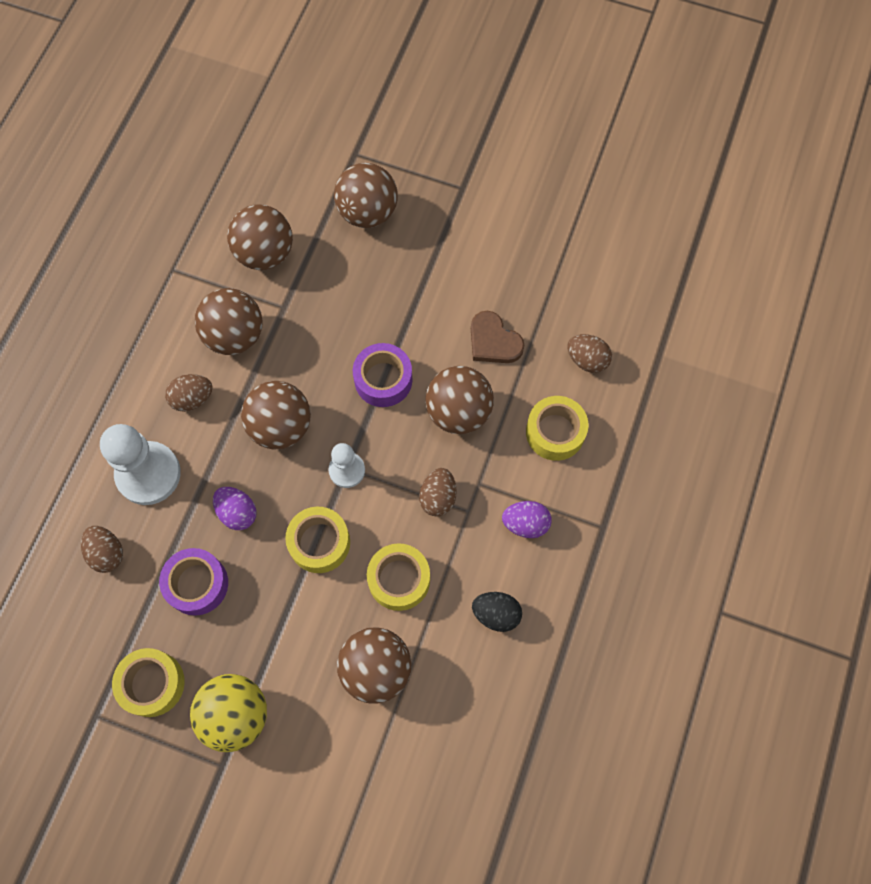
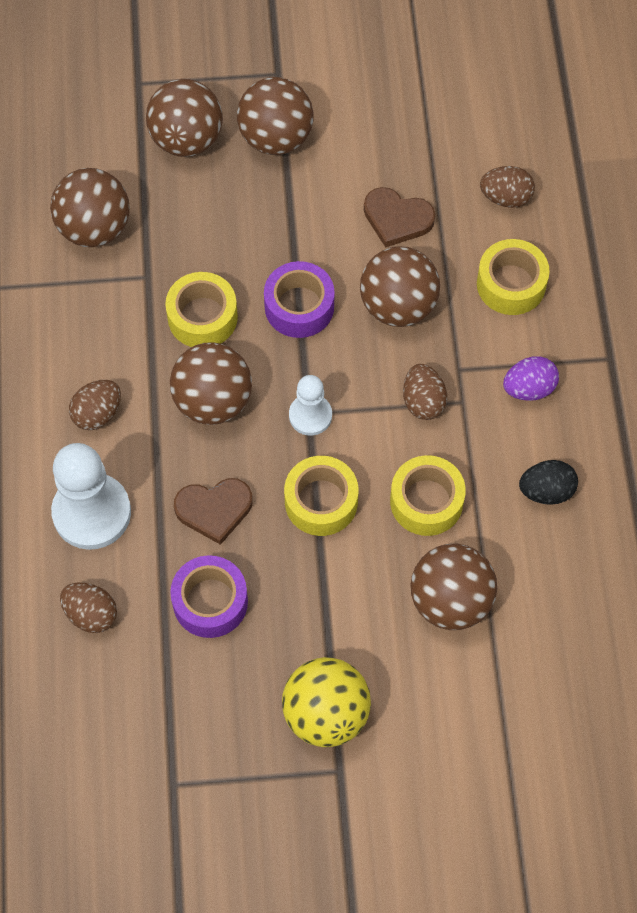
camera: 25 degrees left, 5 degrees down
(152, 684) = (217, 724): yellow tape -> yellow tape (202, 317)
(235, 335) = (108, 328): brown ball -> brown ball (276, 138)
(237, 512) = (214, 510): purple egg -> brown heart

